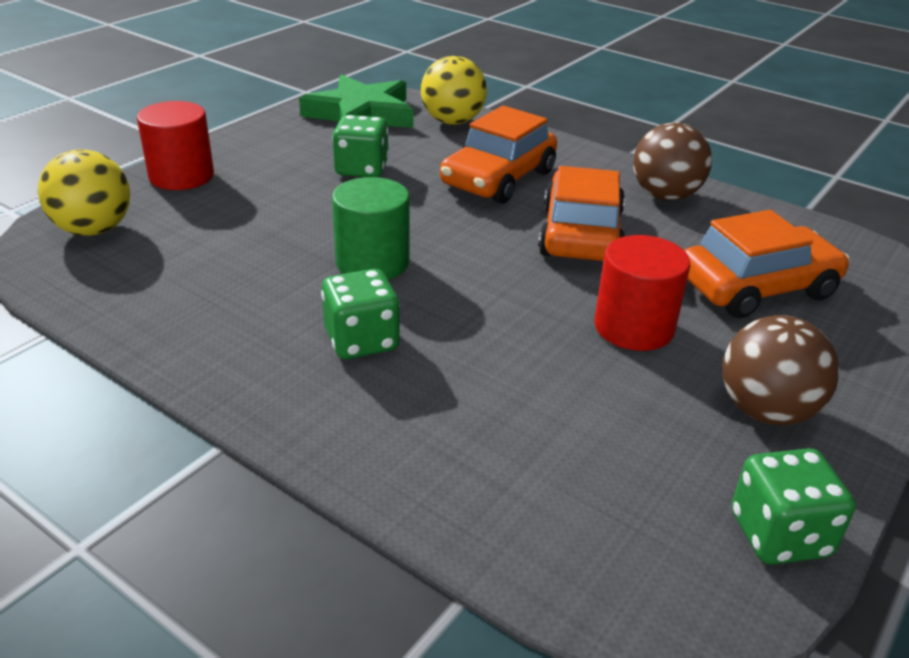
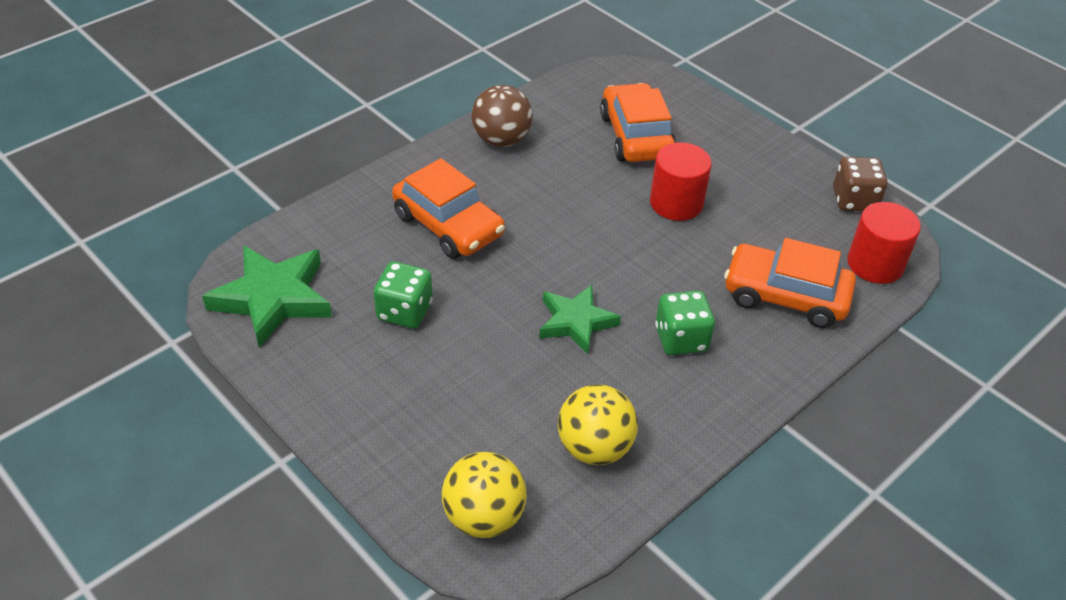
camera: 80 degrees left, 10 degrees up
(181, 176) = (382, 451): red cylinder -> red cylinder (875, 264)
(372, 262) = (576, 322): green cylinder -> green star
(452, 121) = (316, 234): yellow ball -> yellow ball (594, 448)
(580, 234) = (552, 199): orange car -> orange car (785, 296)
(766, 411) = (761, 174): brown ball -> none
(779, 535) = (854, 200): green dice -> brown dice

